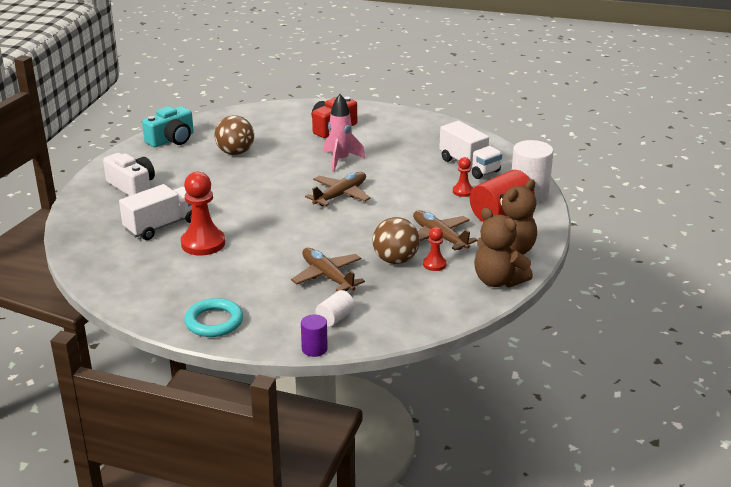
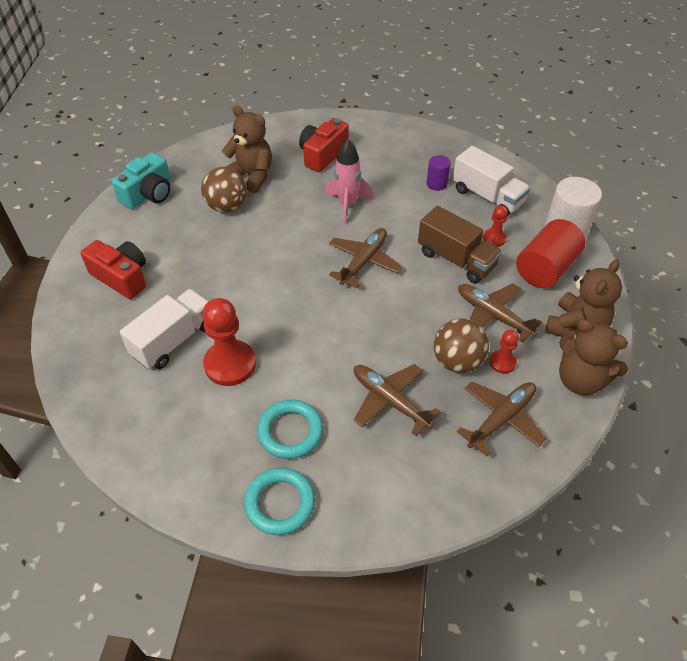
camera: 10 degrees left, 20 degrees up
(132, 186) = (122, 277): white camera -> red camera
(238, 285) = (290, 431): none -> turquoise ring
(264, 136) = (251, 176): none -> brown teddy bear
(314, 349) = (412, 533): purple cylinder -> purple cylinder (436, 184)
(335, 318) = (420, 473): white cylinder -> none
(417, 296) = (501, 419): none -> brown plane
(422, 201) = (456, 259): none -> brown truck

